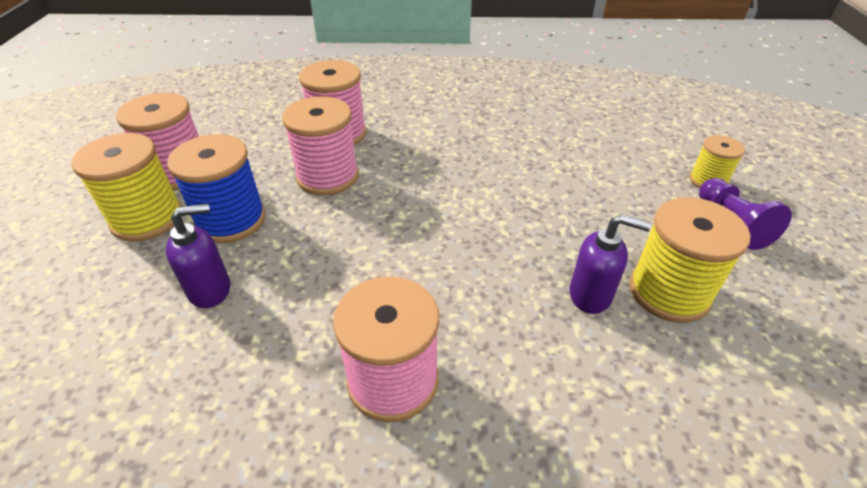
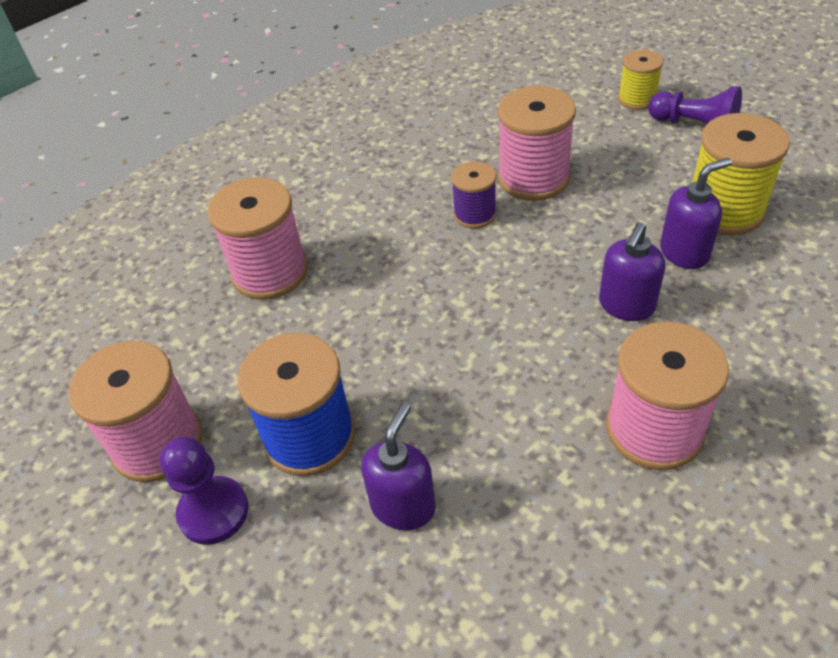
camera: 40 degrees left, 5 degrees up
(147, 219) = (213, 512): yellow spool -> purple pawn
(328, 177) = (333, 321): pink spool -> pink spool (533, 178)
(485, 176) = (474, 214): none -> purple spool
(495, 294) = (626, 306): none -> purple soap dispenser

